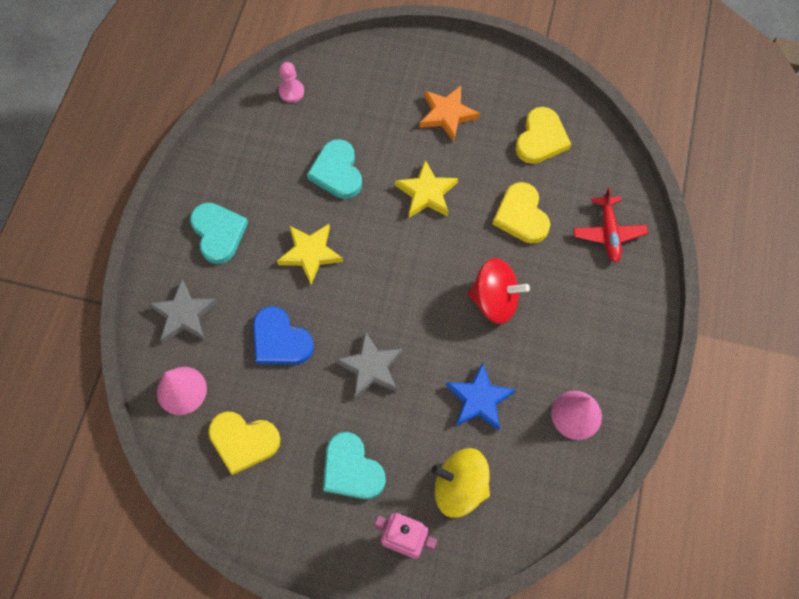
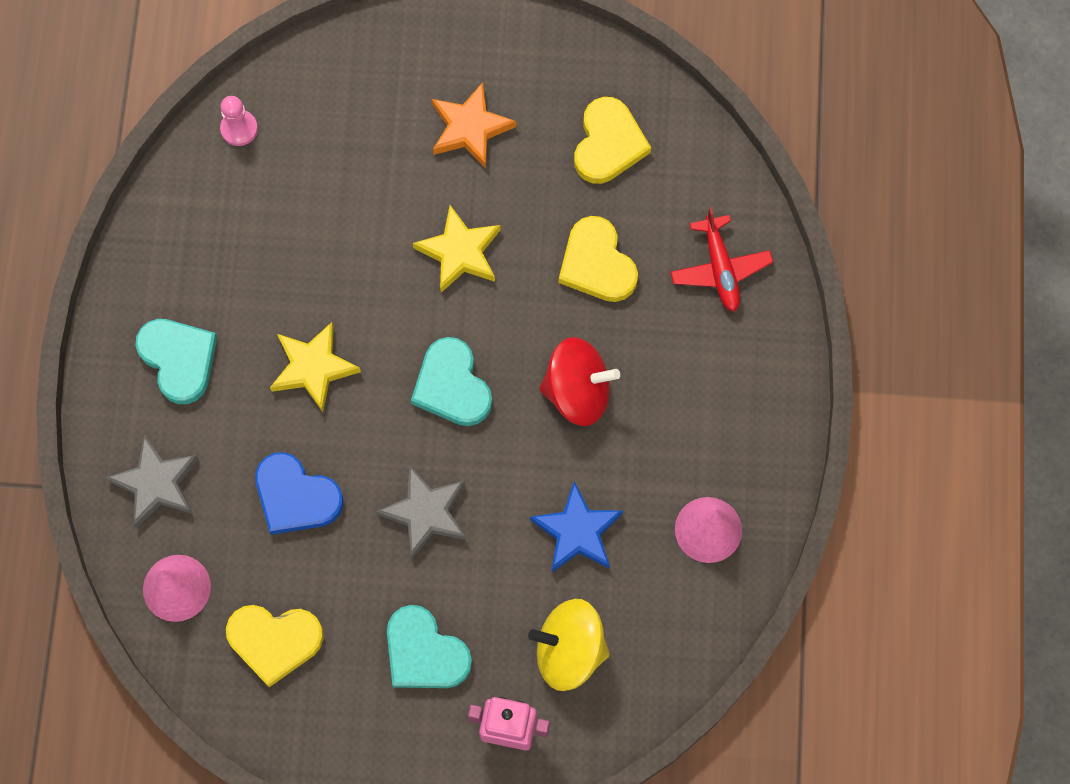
camera: 10 degrees left, 5 degrees up
(337, 172) = (328, 241): turquoise heart -> turquoise heart (452, 386)

